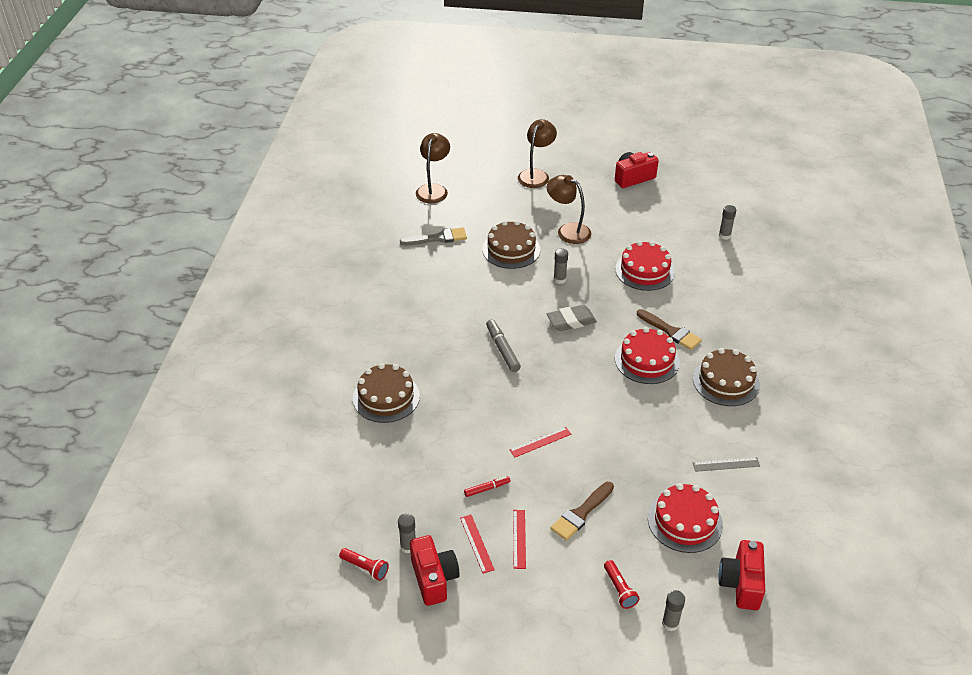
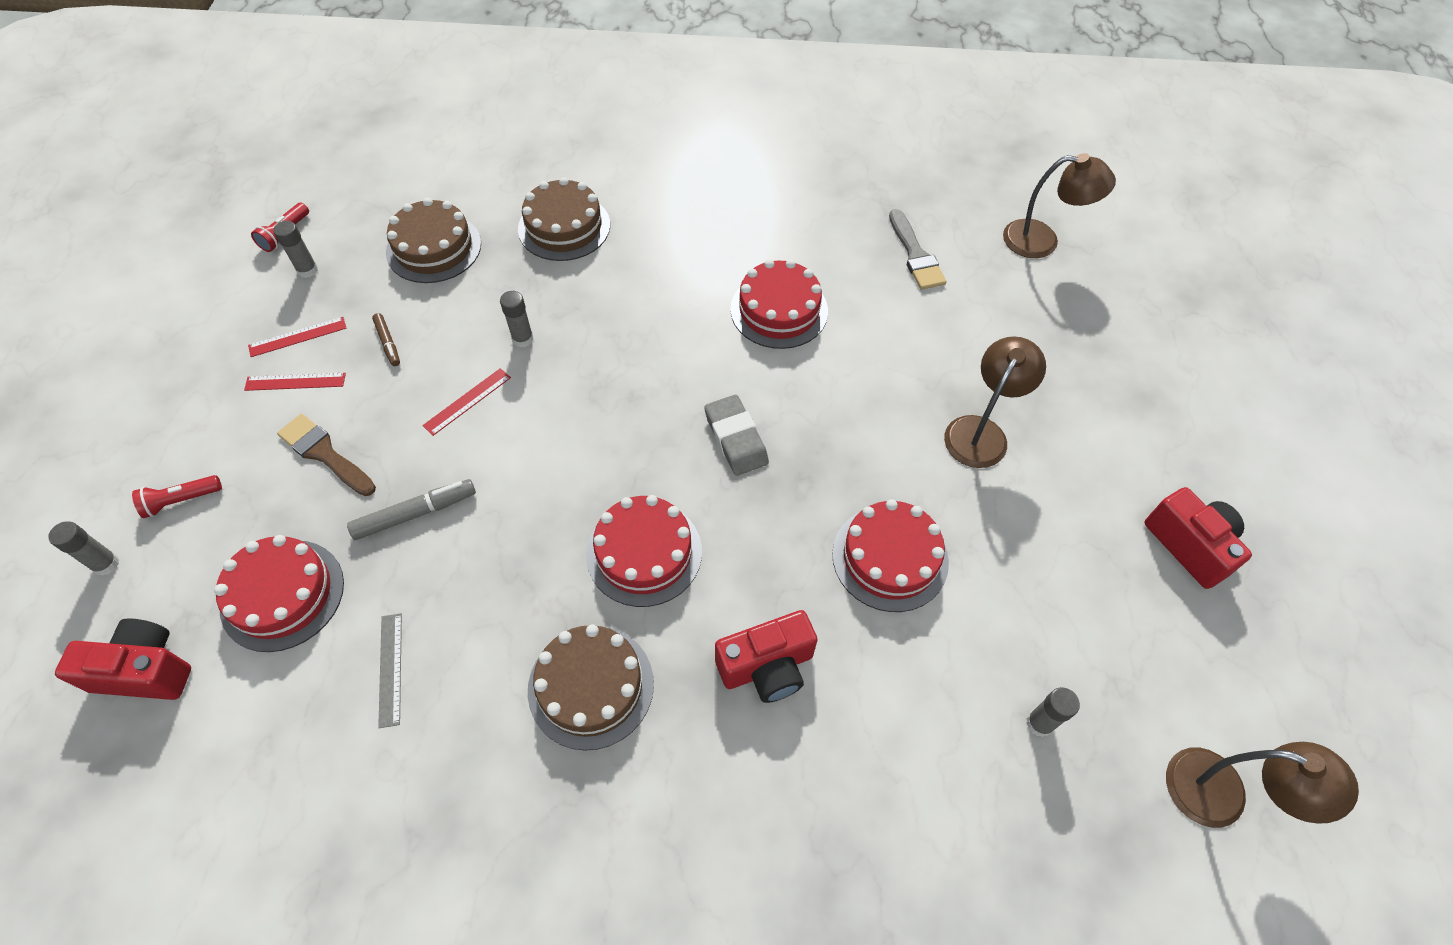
camera: 85 degrees right, 15 degrees up
(434, 578) = (253, 298): red camera -> red camera (767, 667)
(476, 297) = (779, 310): none -> red cake
(487, 488) = (388, 343): red marker -> brown marker
(502, 349) = (663, 348): grey marker -> grey marker (415, 514)
(511, 249) = (908, 350): brown cake -> brown cake (434, 248)
(536, 175) = (1136, 379): brown lamp -> brown lamp (1222, 794)
(540, 442) = (467, 401): red ruler -> red ruler turned 75 degrees clockwise
(559, 279) = (841, 420): grey glue stick -> grey glue stick (523, 339)
(671, 331) = (721, 596): brown brush -> none

